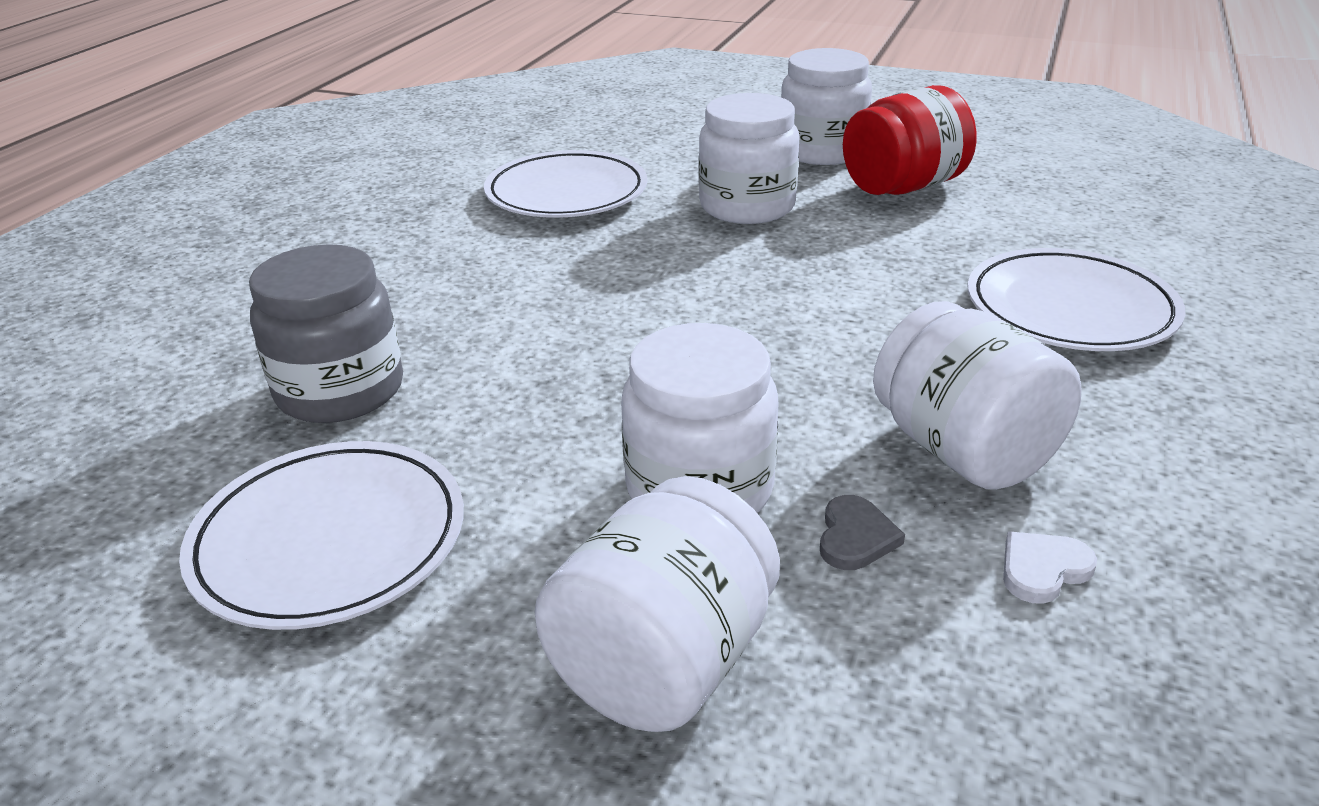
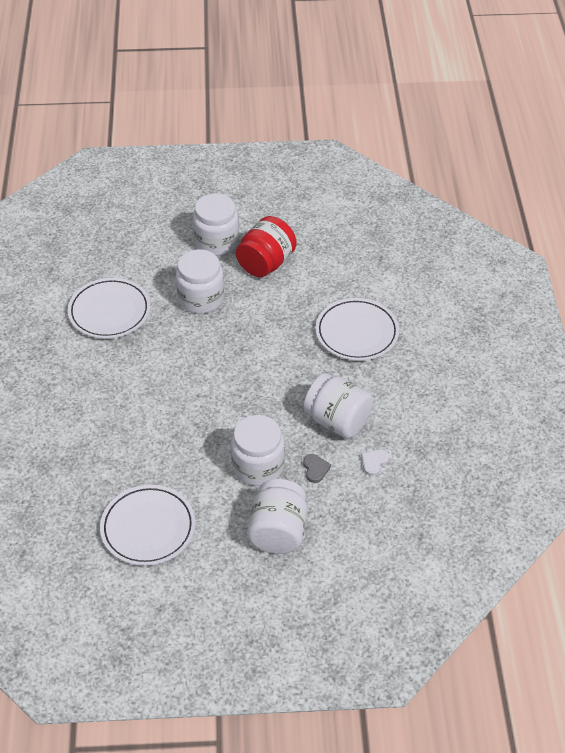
camera: 25 degrees left, 15 degrees up
(340, 390) = (98, 465): grey jar -> none

